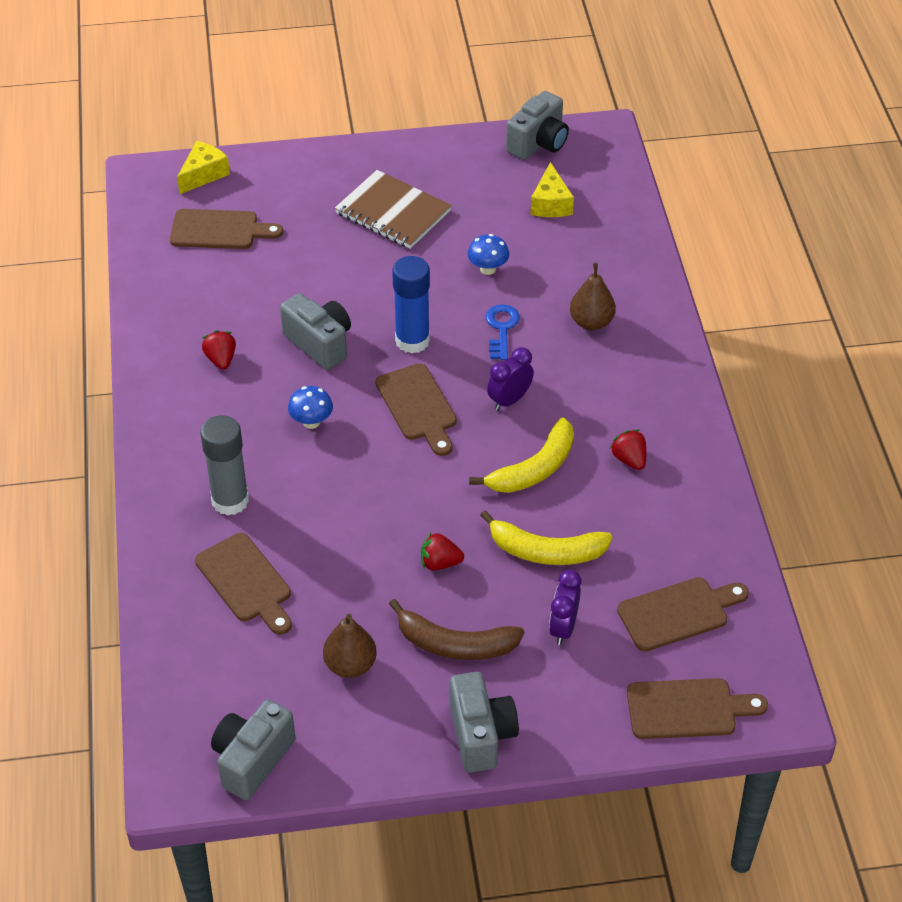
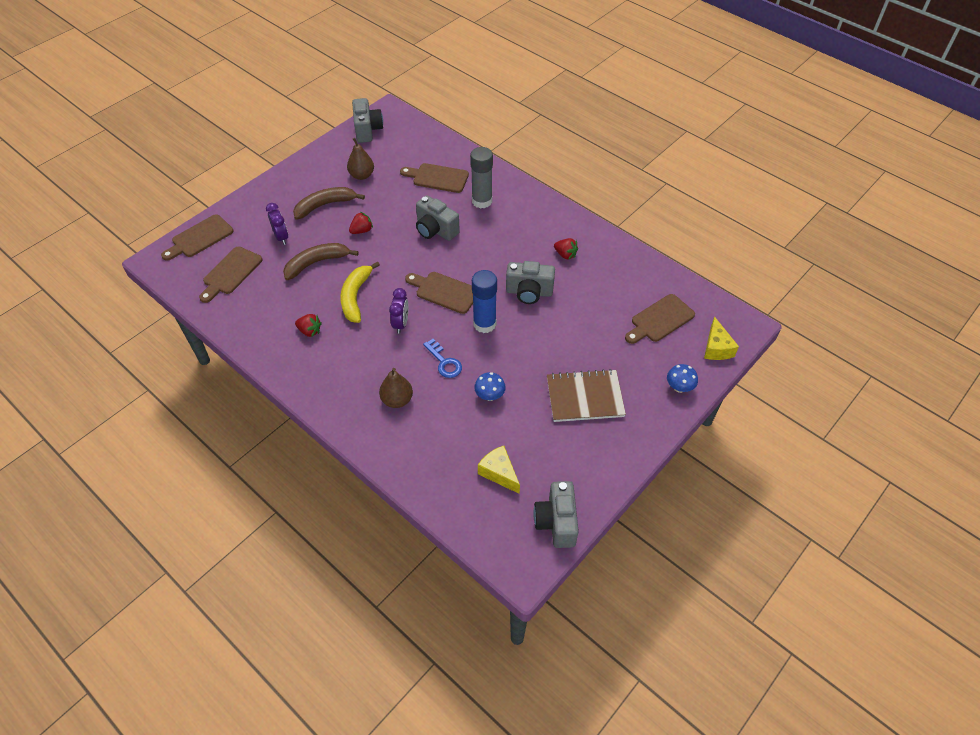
camera: 140 degrees right, 5 degrees up
(311, 422) = (487, 253): blue mushroom -> blue mushroom (679, 387)
(481, 735) = (284, 182): grey camera -> grey camera (435, 230)
(545, 551) = (316, 263): yellow banana -> brown banana

